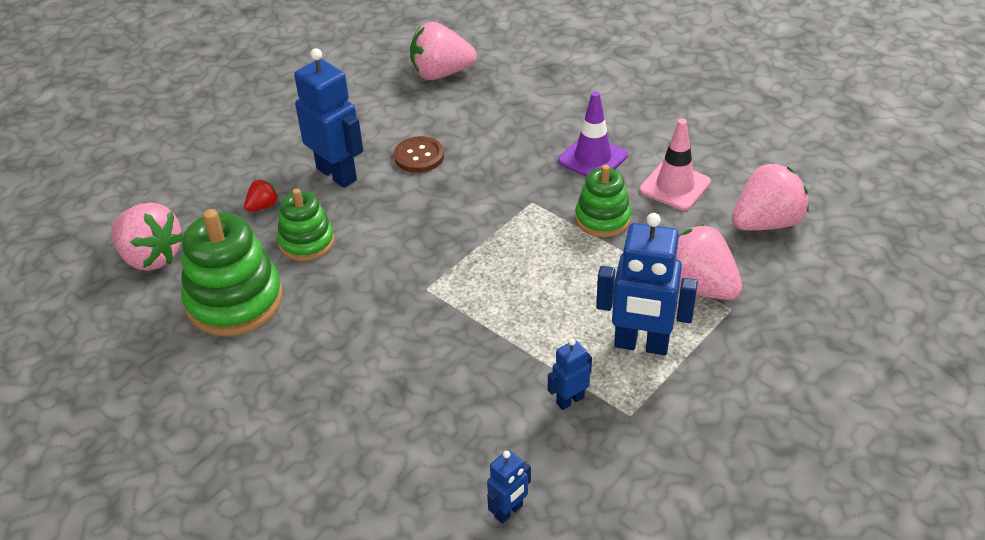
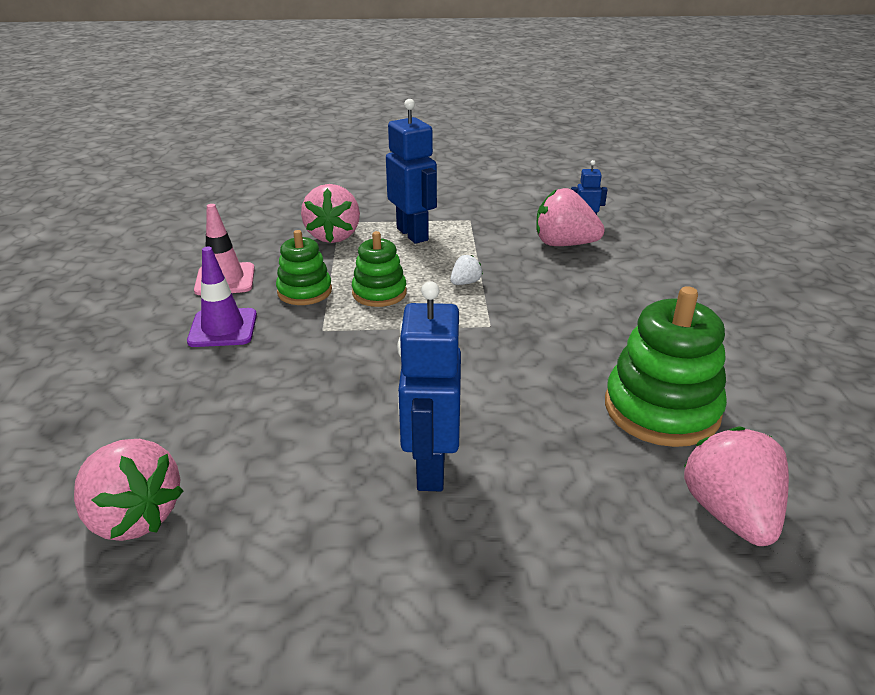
camera: 135 degrees left, 10 degrees down
(262, 206) = (549, 487): red strawberry -> none
(306, 242) = (542, 418): green stacking toy -> green stacking toy (379, 293)
(419, 156) = (331, 428): brown button -> none
(503, 318) = (465, 283): none -> white strawberry
(570, 400) = (490, 237): blue robot -> none
(766, 223) = (233, 237): pink strawberry -> pink strawberry (564, 244)

